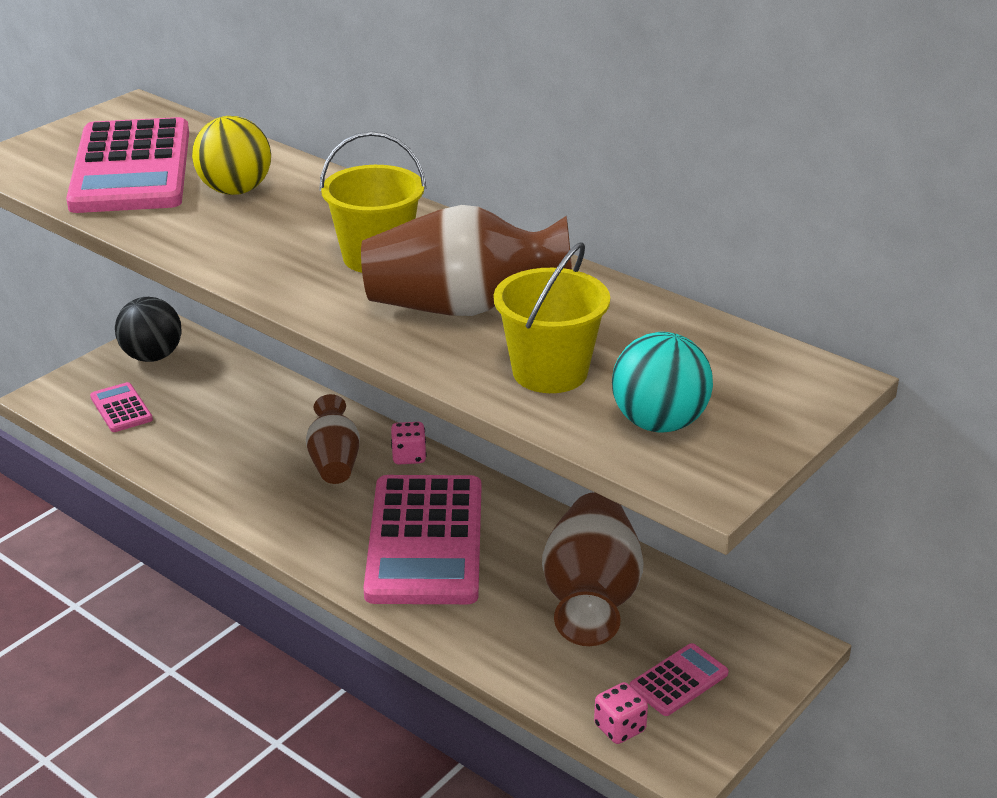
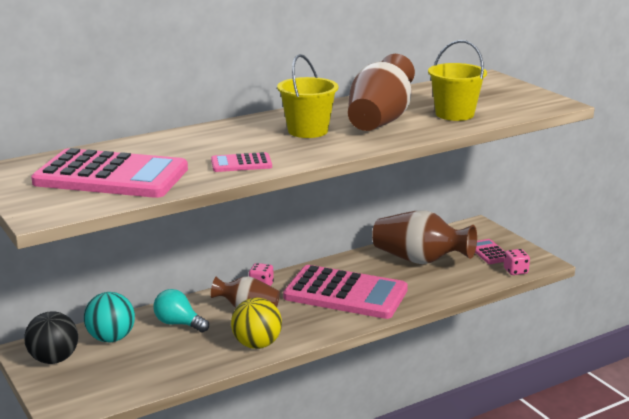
camera: 70 degrees left, 10 degrees down
(121, 408) = (113, 379): pink calculator -> pink calculator (241, 163)
(235, 190) = (182, 153): yellow ball -> yellow ball (257, 344)
(270, 417) = (178, 324): none -> turquoise light bulb
(659, 423) = (508, 104): turquoise ball -> turquoise ball (111, 338)

